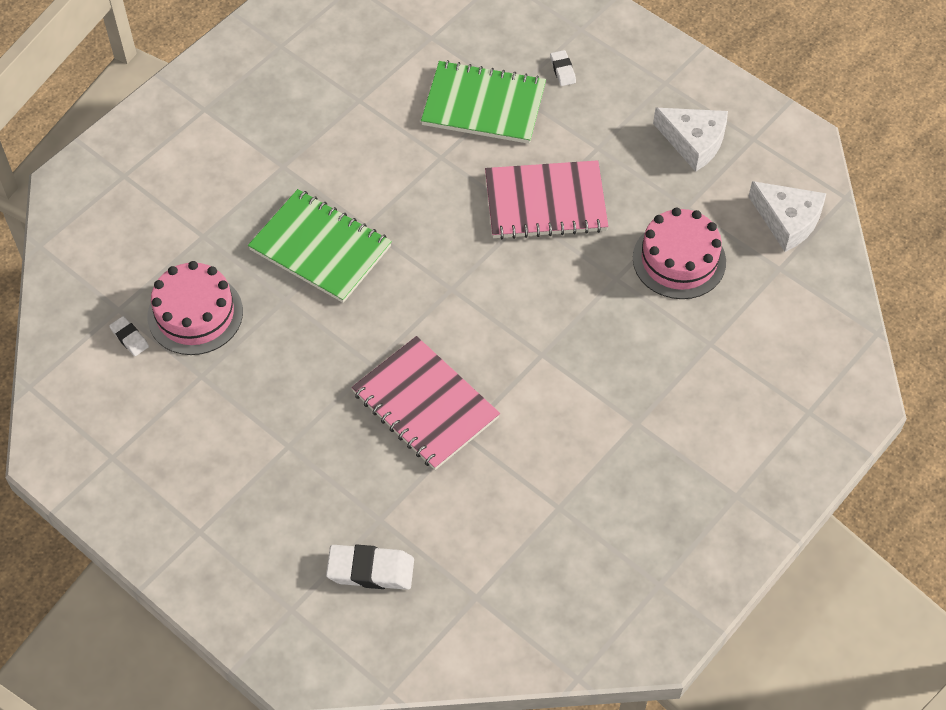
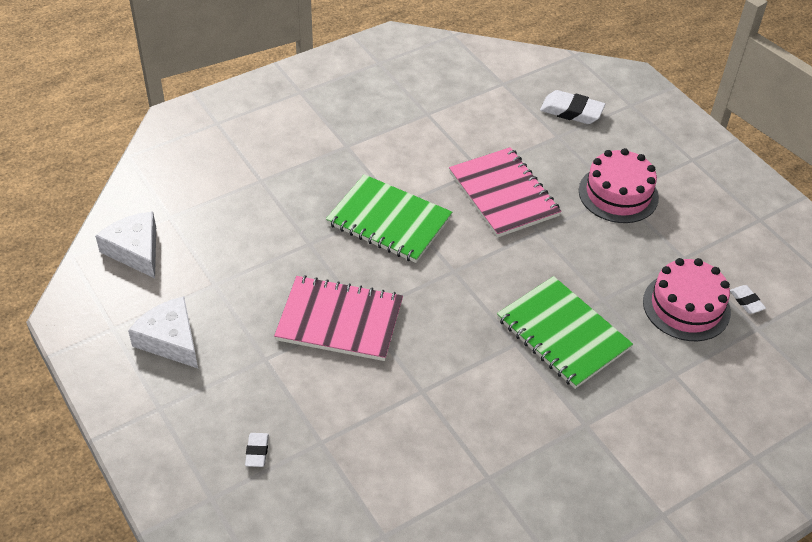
camera: 165 degrees left, 10 degrees down
(484, 105) = (357, 435): green notebook -> green notebook (389, 221)
(679, 260) = (248, 244): pink cake -> pink cake (618, 194)

